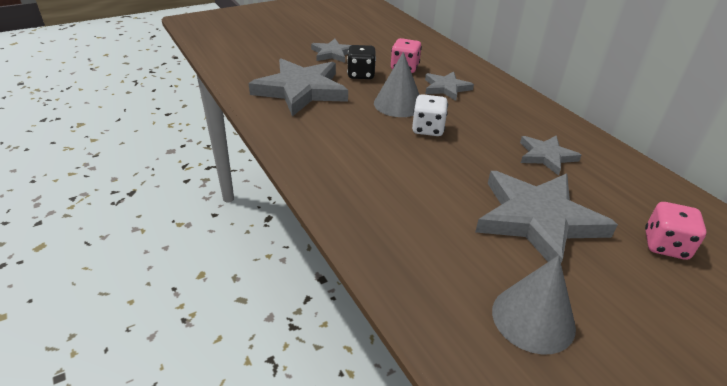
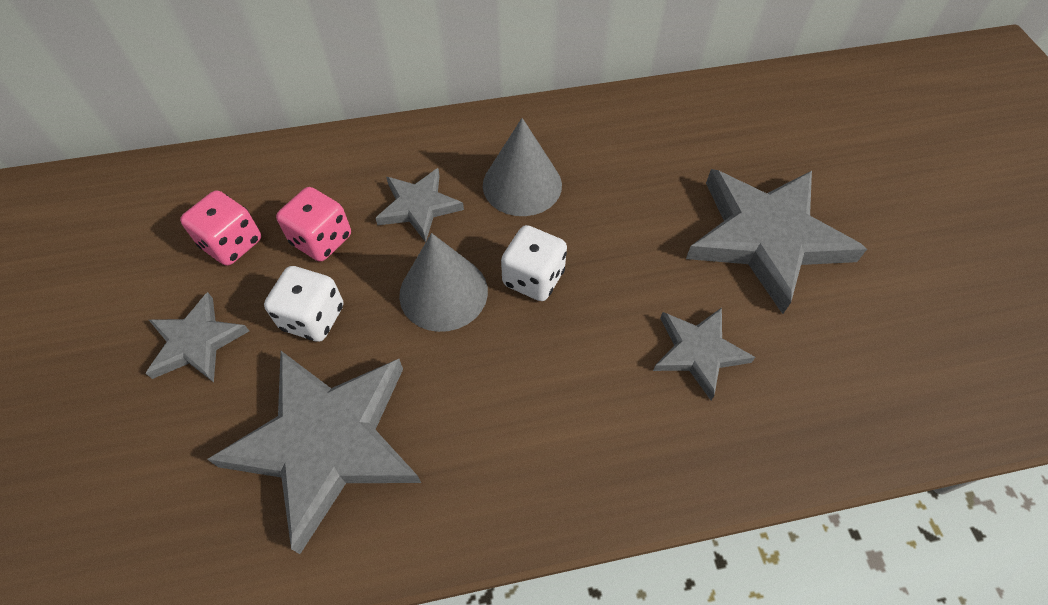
camera: 70 degrees left, 20 degrees up
(361, 75) = (313, 318): black dice -> white dice
(533, 318) = (926, 317): grey cone -> grey cone (522, 185)
(546, 156) = (639, 168): grey star -> grey star (698, 352)
(665, 245) = (820, 147): pink dice -> pink dice (232, 243)

